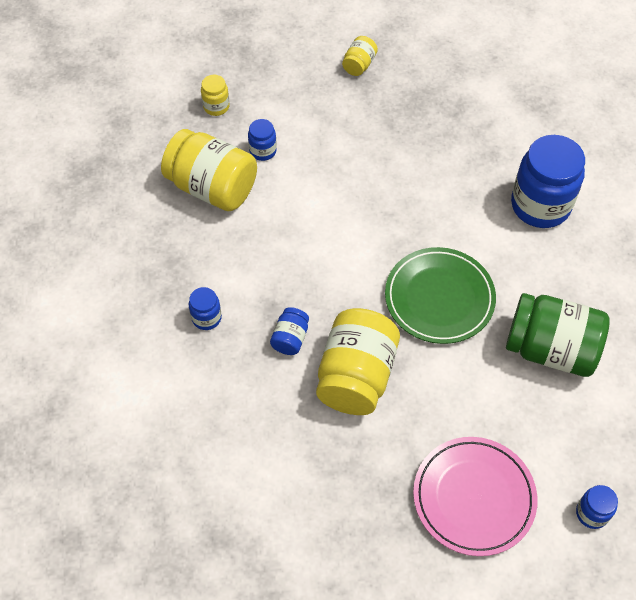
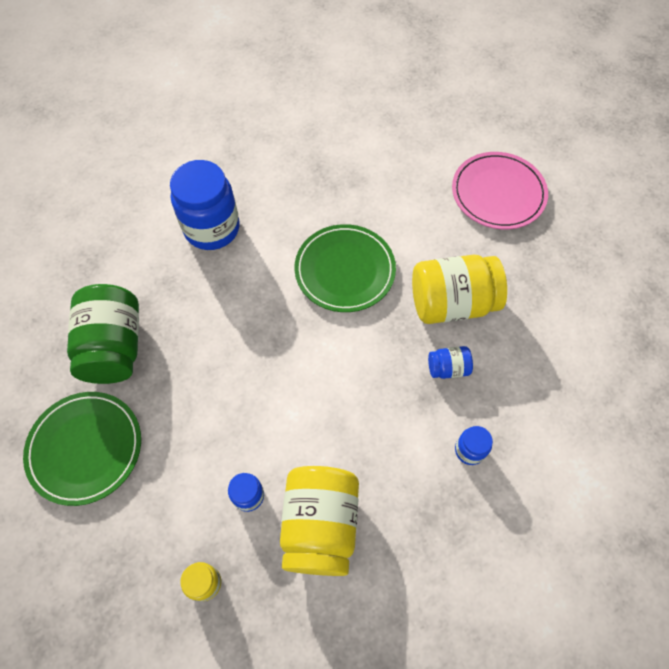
camera: 115 degrees left, 5 degrees up
(359, 65) = (85, 448): yellow jar -> green plate
(550, 349) = (351, 183): green jar -> green jar (114, 347)
(592, 513) = (464, 127): blue jar -> none

